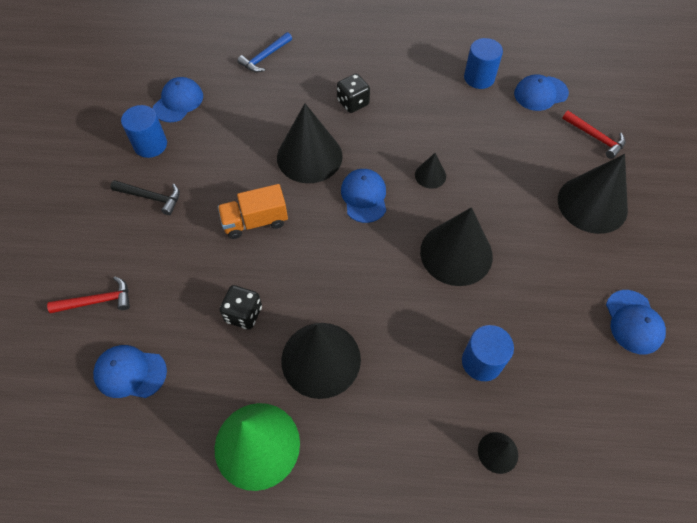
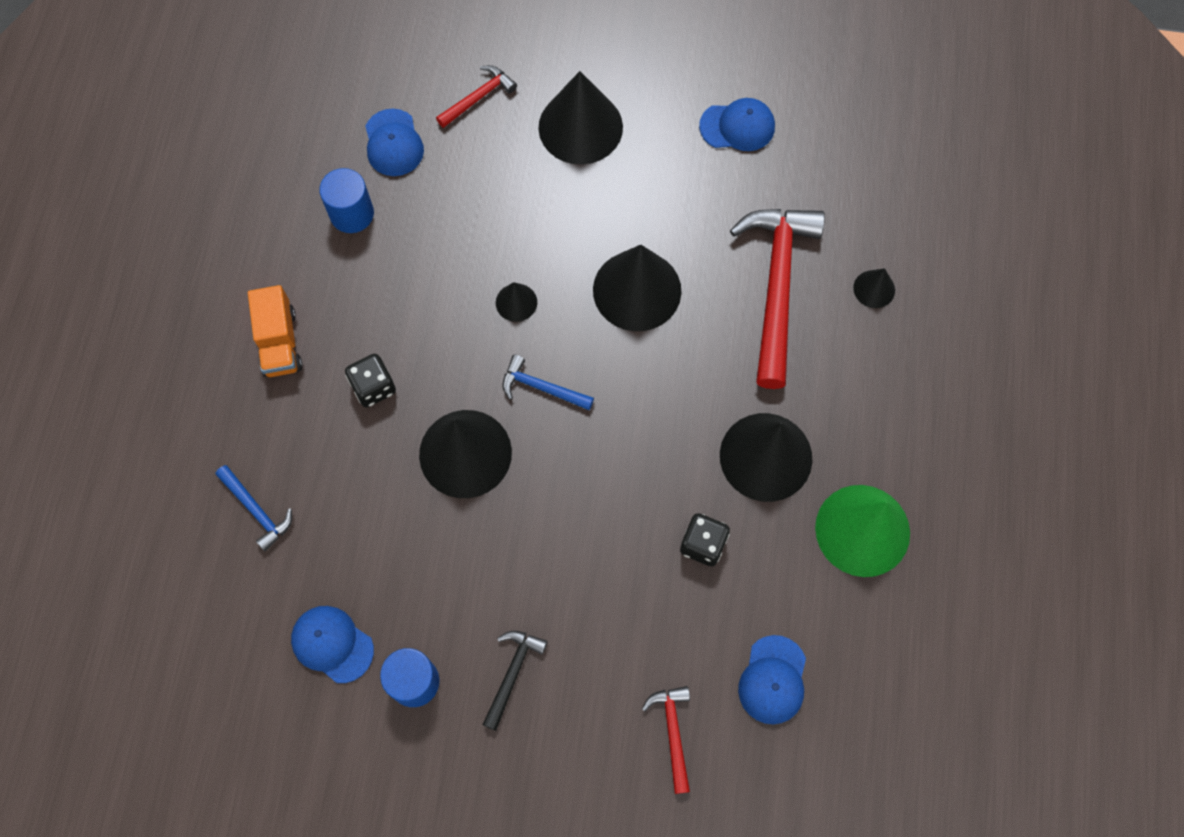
camera: 85 degrees left, 10 degrees up
(255, 221) = (567, 529): orange truck -> orange truck (280, 342)
(364, 196) = (541, 387): blue cap -> blue hammer
(481, 362) = (776, 286): blue cylinder -> red hammer

